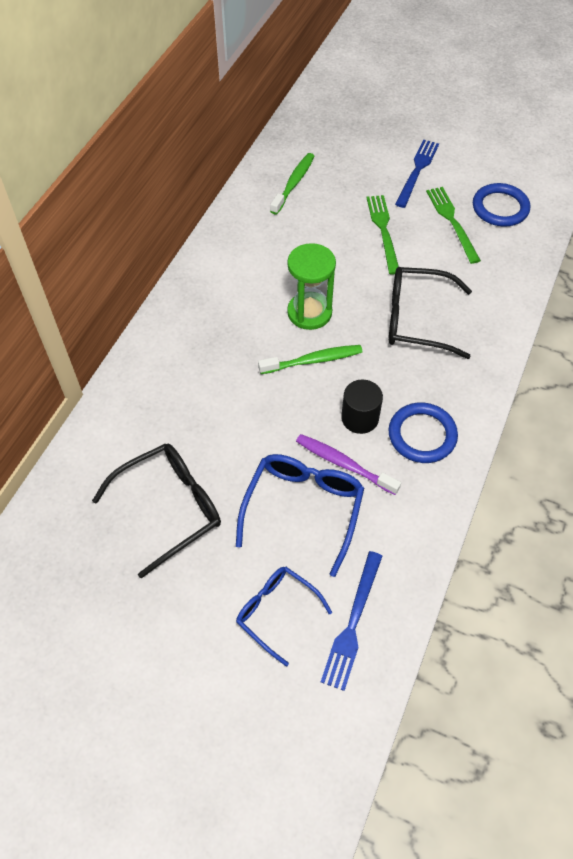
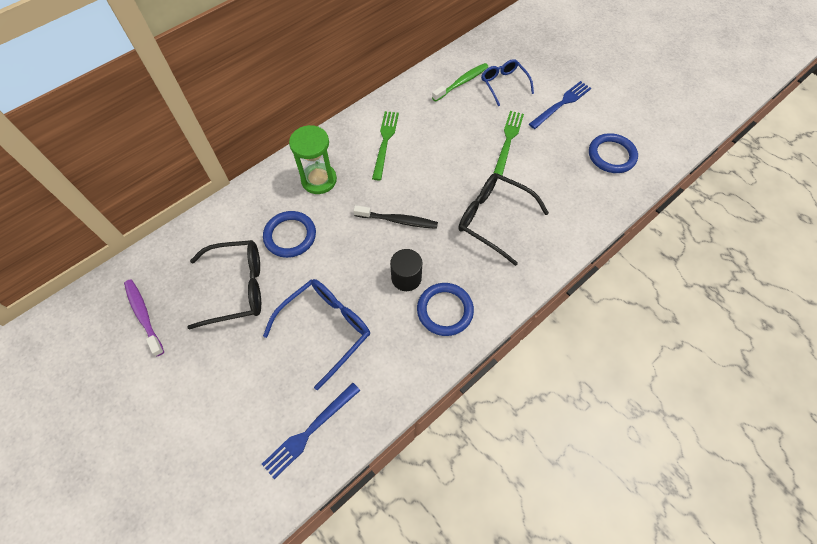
camera: 25 degrees right, 5 degrees up
(197, 425) = (290, 236): none -> blue ring
(276, 612) = (263, 397): blue glasses -> blue glasses (504, 84)
(309, 312) = (416, 183): green hourglass -> green hourglass (319, 180)
(313, 360) = (398, 220): green toothbrush -> black toothbrush
(344, 464) = (374, 308): purple toothbrush -> purple toothbrush (144, 315)
(452, 222) = (566, 153): green fork -> green fork (385, 142)

